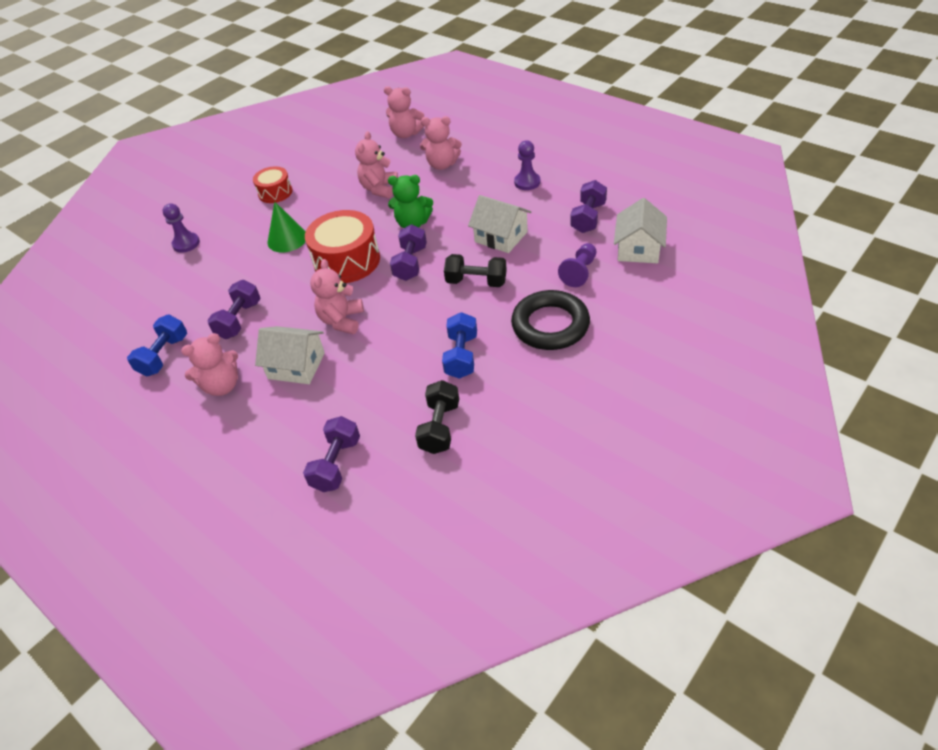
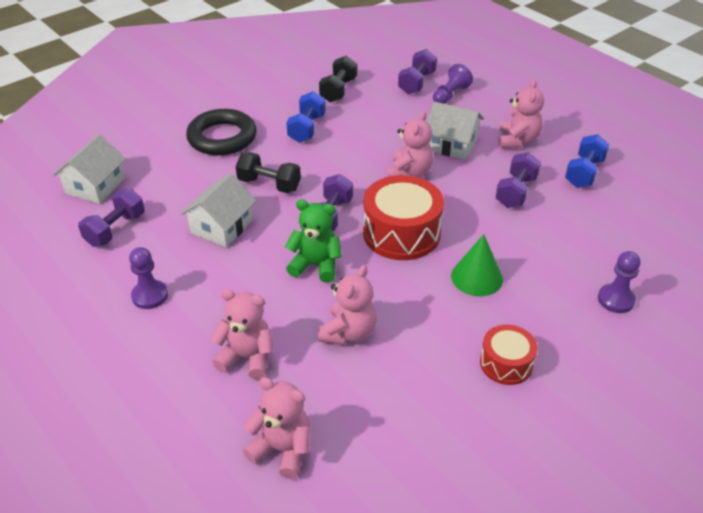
camera: 175 degrees left, 5 degrees down
(222, 386) = (517, 141): pink teddy bear -> pink teddy bear turned 120 degrees clockwise
(501, 237) = (221, 227): white house -> white house turned 75 degrees clockwise
(579, 272) = (167, 175): purple pawn -> purple pawn (450, 95)

